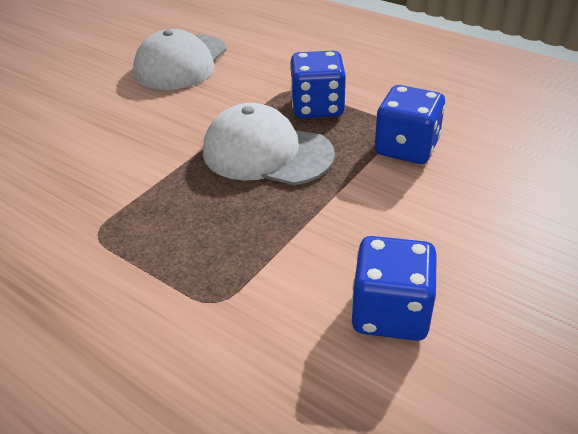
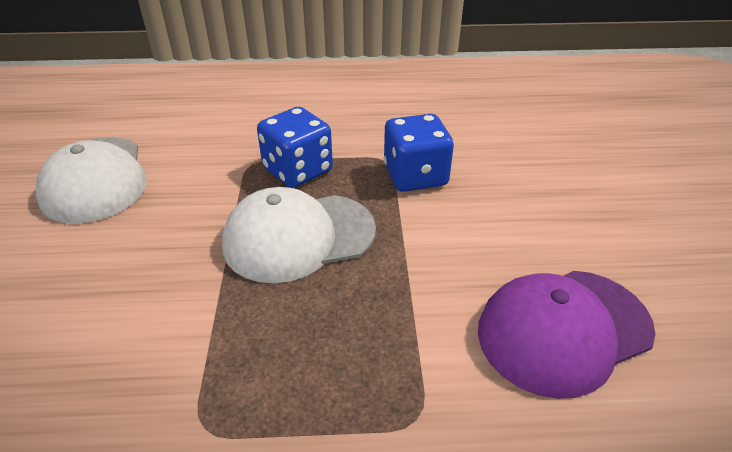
camera: 40 degrees left, 0 degrees up
(390, 313) = (563, 330): blue dice -> purple cap

